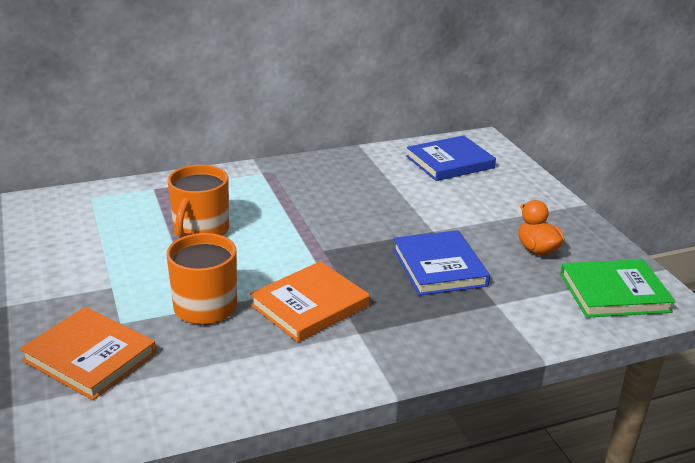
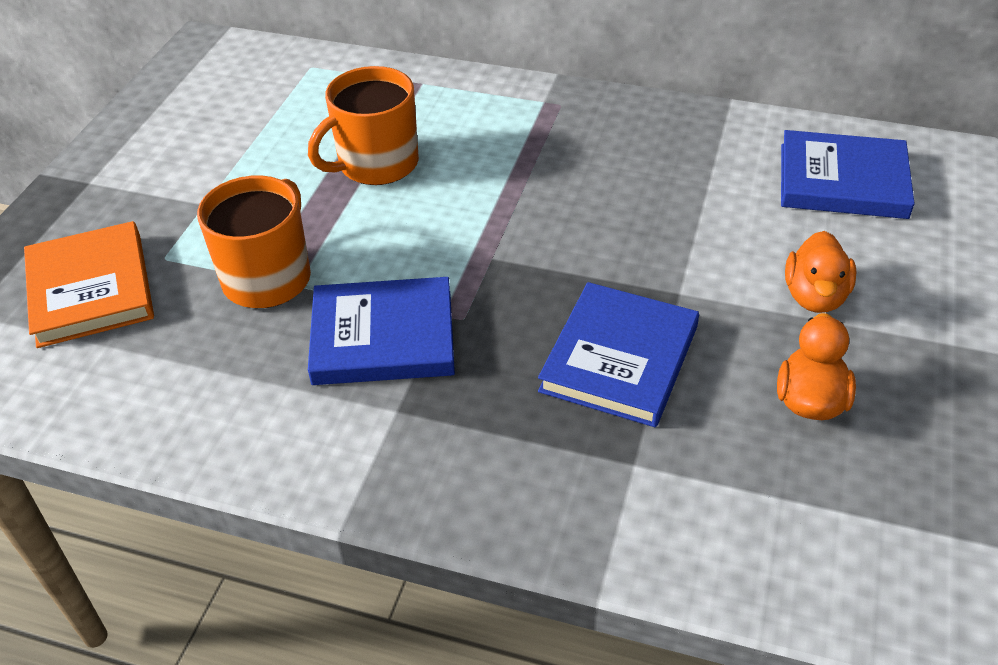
camera: 40 degrees right, 15 degrees up
(309, 305) = (383, 337): orange book -> blue book
(492, 210) = (815, 296): none -> orange duck
(614, 293) = (854, 546): green book -> none

